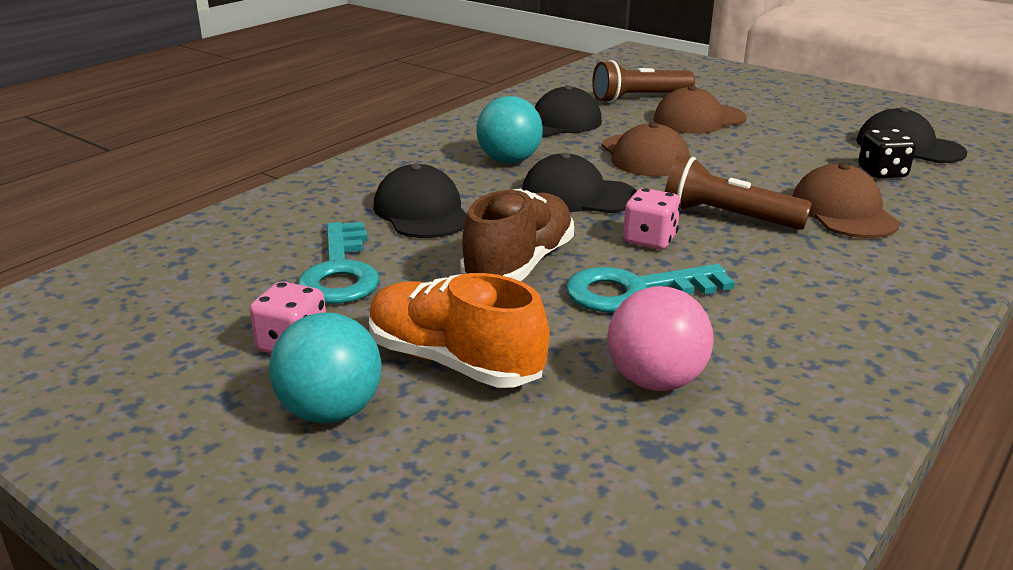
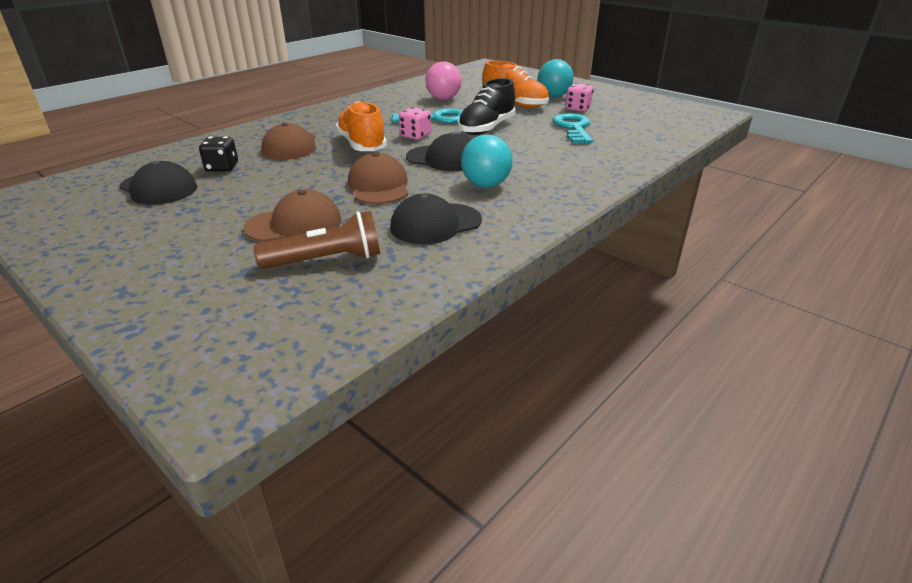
camera: 175 degrees left, 5 degrees up
(422, 212) = (542, 152): black cap -> none
(519, 265) = (486, 128): brown shoe -> black shoe
(727, 217) = (362, 145): brown flashlight -> orange shoe

